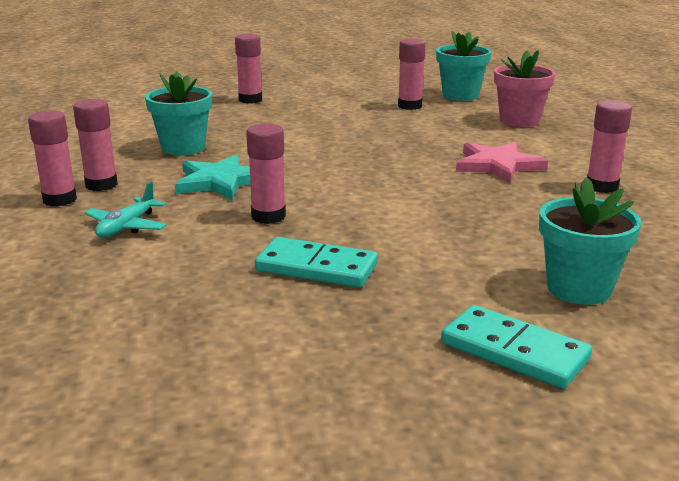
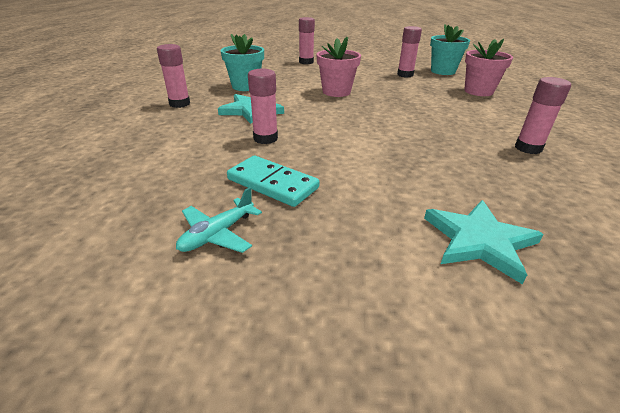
camera: 15 degrees right, 10 degrees up
(60, 200) = (148, 110): pink glue stick -> none
(127, 227) = (171, 133): turquoise plane -> turquoise plane (217, 234)
(325, 141) = (336, 92): none -> pink flower pot
(498, 165) = (450, 121): pink star -> none
(514, 351) = (392, 300): turquoise domino -> none
(579, 289) = (479, 241): turquoise flower pot -> turquoise star

